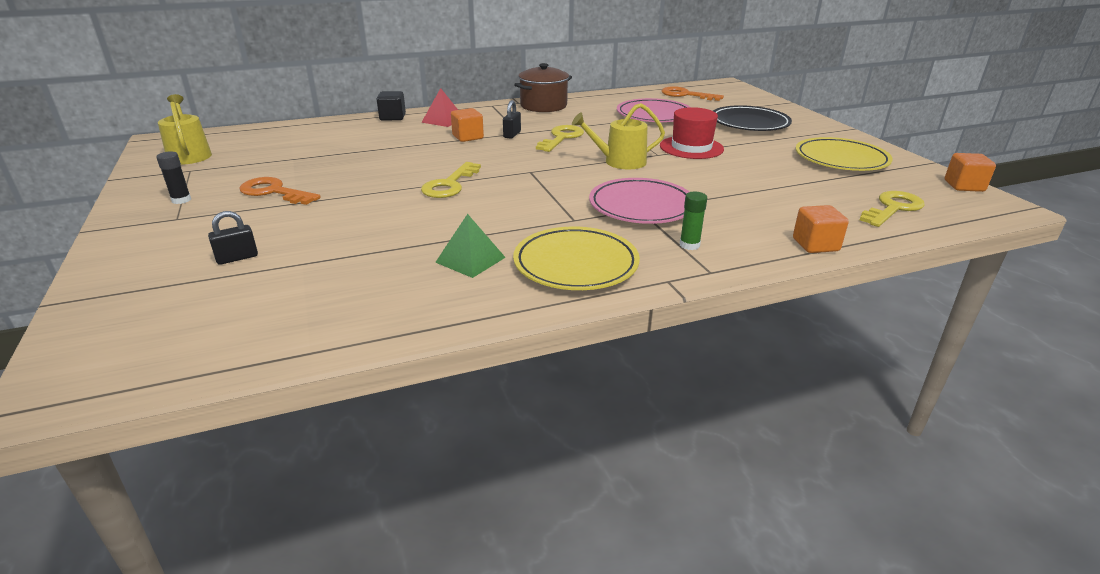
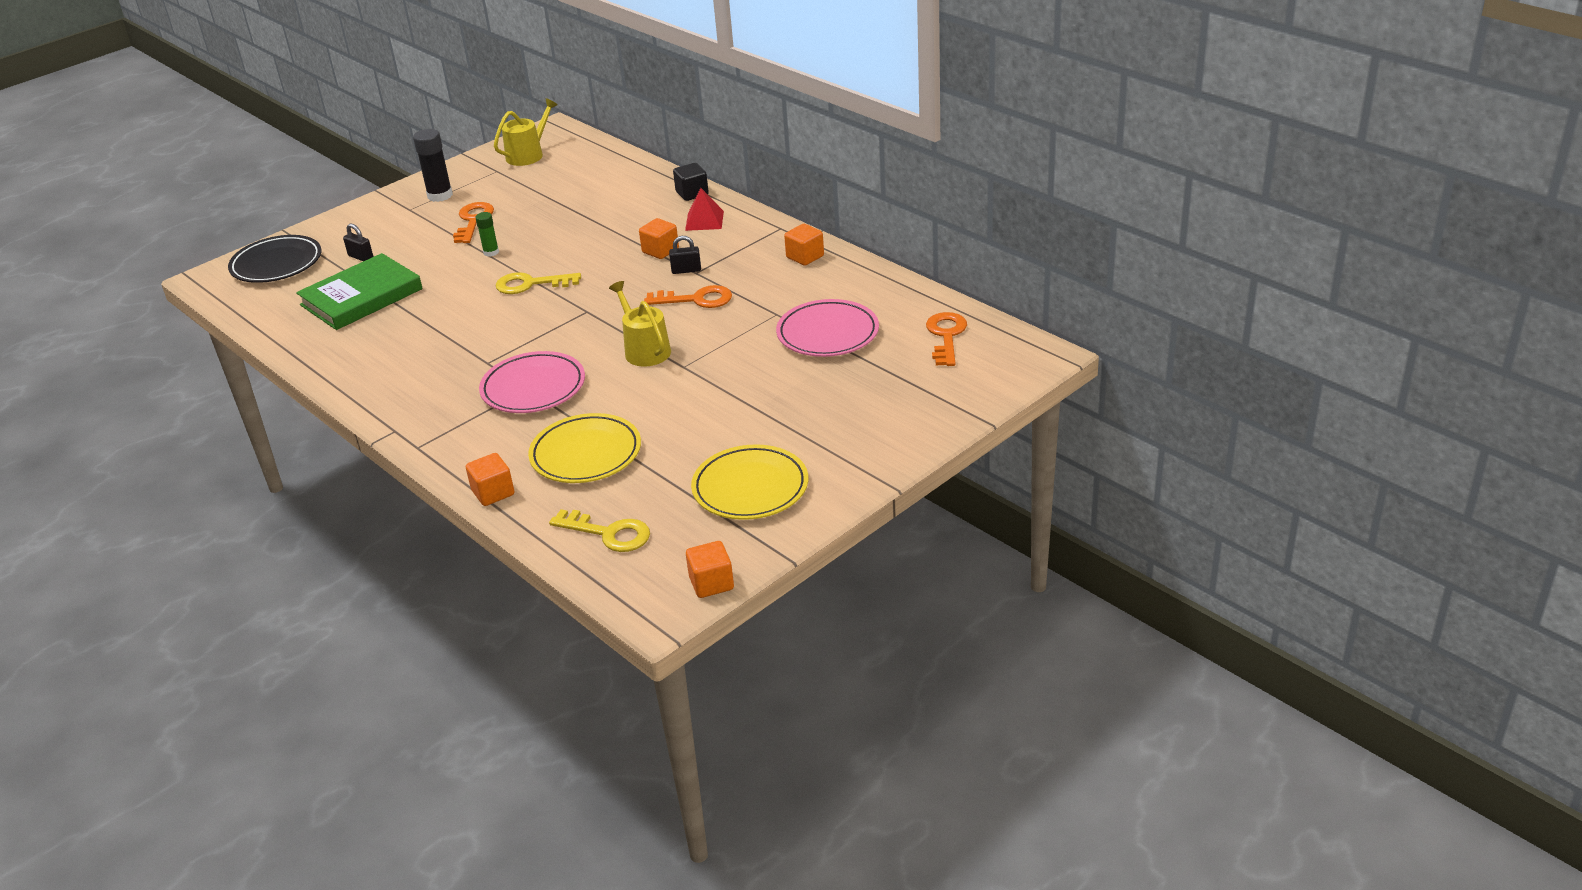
camera: 70 degrees right, 5 degrees up
(181, 200) = (440, 195): black glue stick -> black glue stick, size x1.72
(340, 268) = (362, 297): none -> green book
(470, 259) = (394, 340): green pyramid -> none
(543, 106) = (805, 257): brown pot -> orange cube
(561, 138) = (696, 299): yellow key -> orange key
(576, 264) = (405, 385): yellow plate -> yellow plate (586, 454)
(689, 245) = (462, 428): green glue stick -> green glue stick (491, 252)
(691, 147) = (721, 382): red hat -> none
(749, 123) = (850, 405): black plate -> black plate (276, 264)

